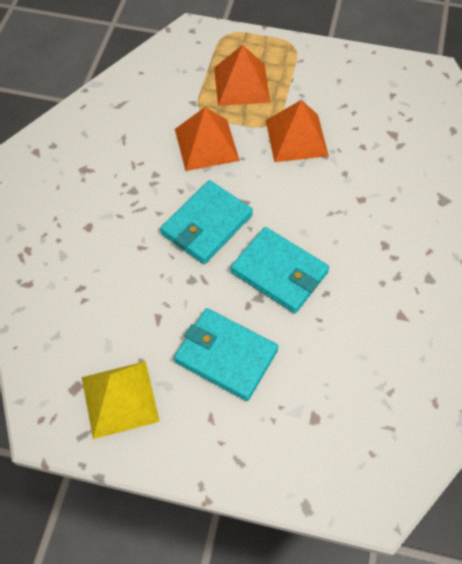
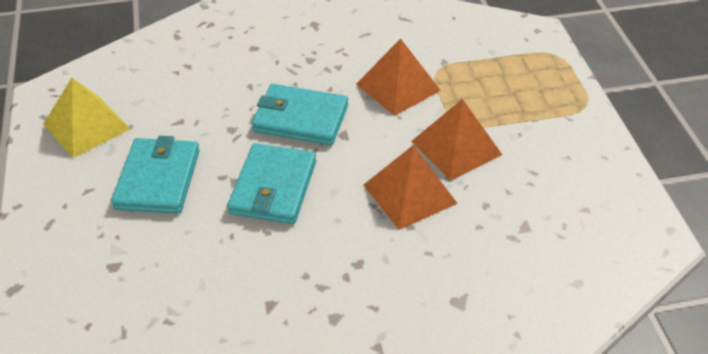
camera: 65 degrees right, 15 degrees down
(241, 84) = (495, 86): orange pyramid -> orange pyramid (410, 194)

